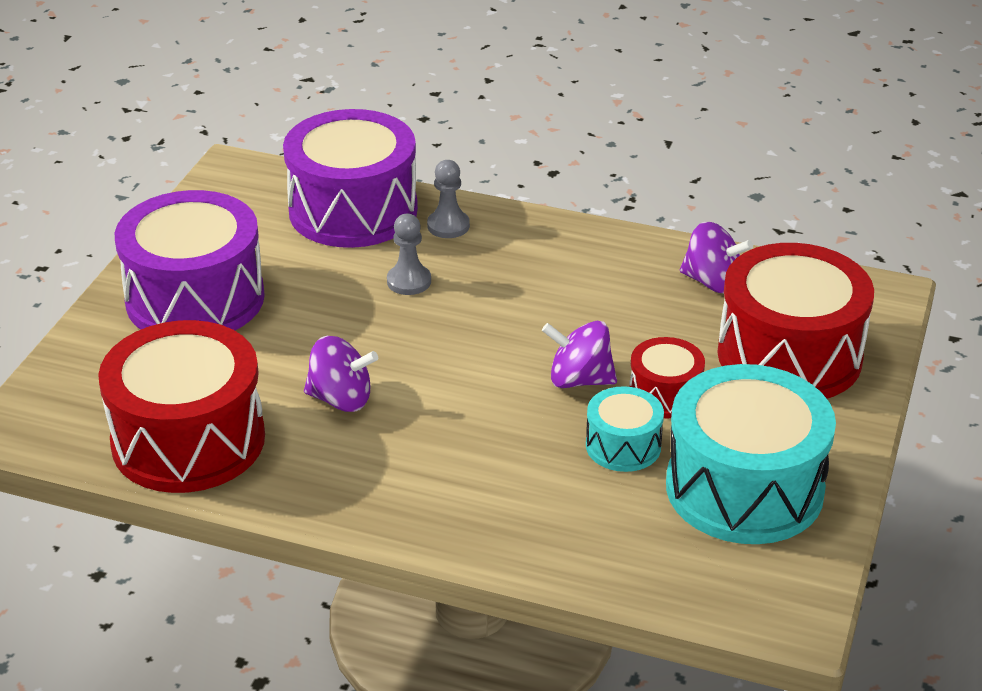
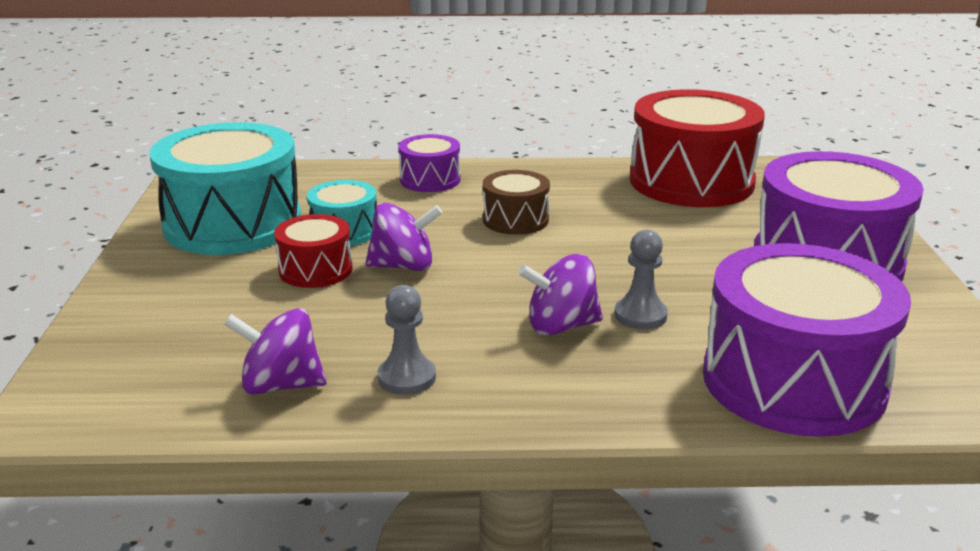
camera: 160 degrees right, 10 degrees down
(341, 399) = (605, 219): purple spinning top -> purple spinning top (561, 326)
(434, 421) = (515, 220): none -> brown drum
(448, 226) = (656, 386): grey pawn -> grey pawn (407, 378)
(490, 521) = (430, 180): none -> purple drum
(789, 356) = (184, 323): red drum -> none

